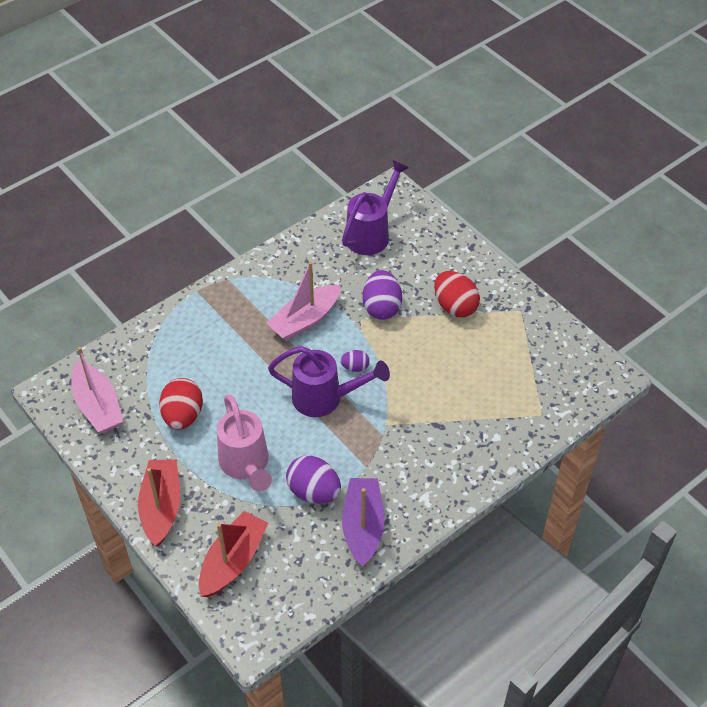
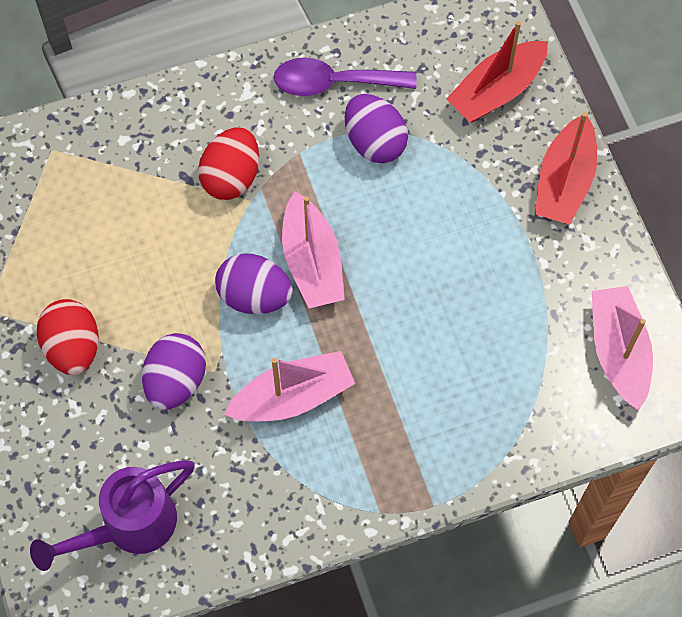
camera: 160 degrees left, 15 degrees up
(183, 416) = (507, 298): red egg -> red egg (231, 177)
(246, 466) = (446, 201): pink watering can -> none
(325, 398) = (312, 262): purple watering can -> pink boat
(355, 367) = (254, 296): purple egg -> purple egg, size x1.88
(363, 526) = (333, 83): purple boat -> purple spoon

